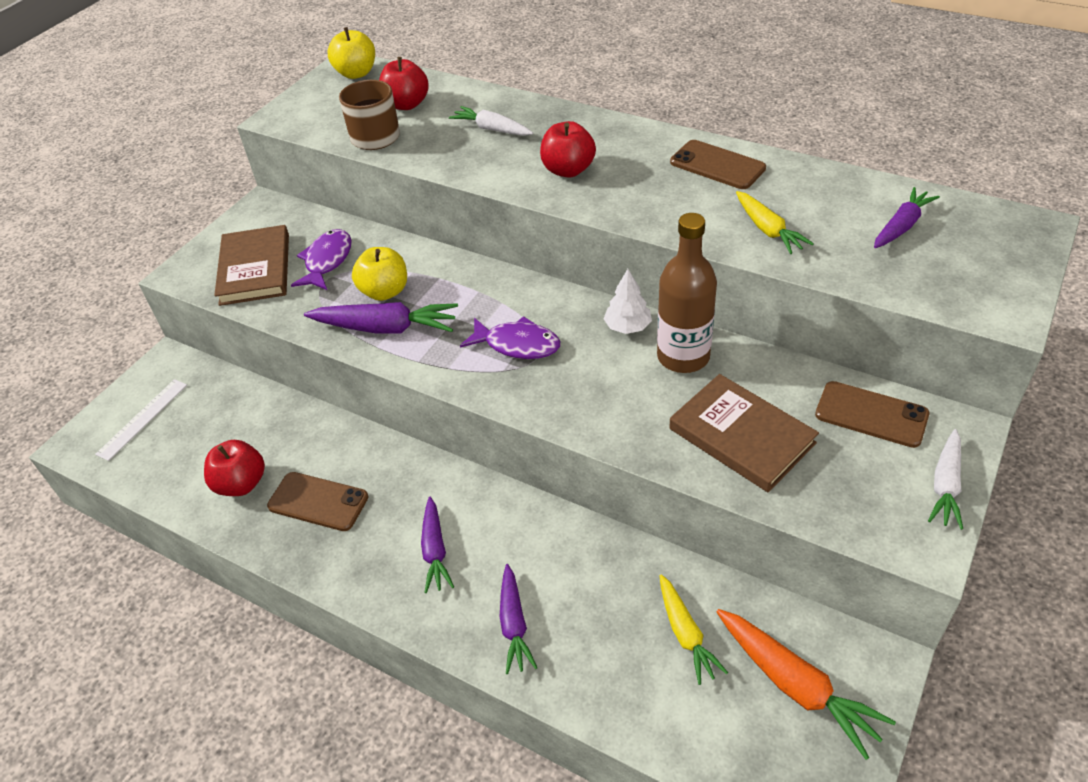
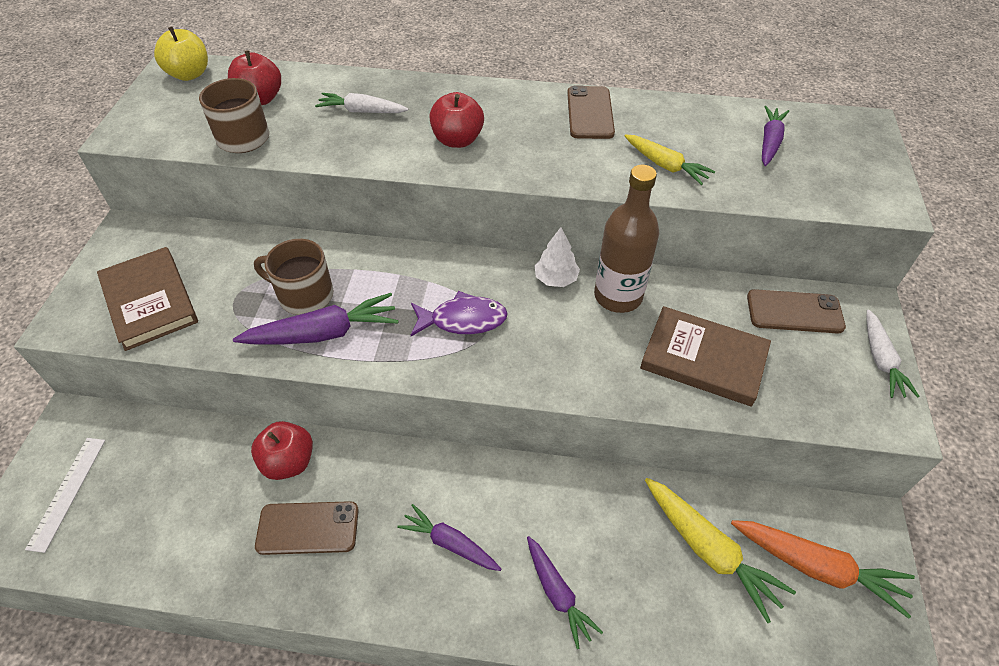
camera: 25 degrees left, 5 degrees up
(241, 484) = (215, 533): red apple -> red apple (289, 462)
(327, 261) = (227, 276): purple fish -> none
(385, 291) = (304, 295): yellow apple -> brown mug
(435, 551) = (449, 543): purple carrot -> purple carrot turned 150 degrees clockwise
(686, 634) = (709, 551): yellow carrot -> yellow carrot, size x1.52
(717, 165) = (590, 113): brown phone -> brown phone turned 75 degrees clockwise

